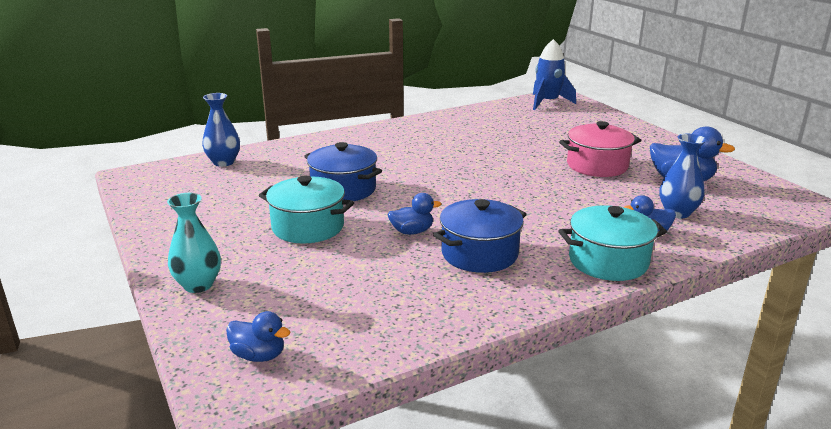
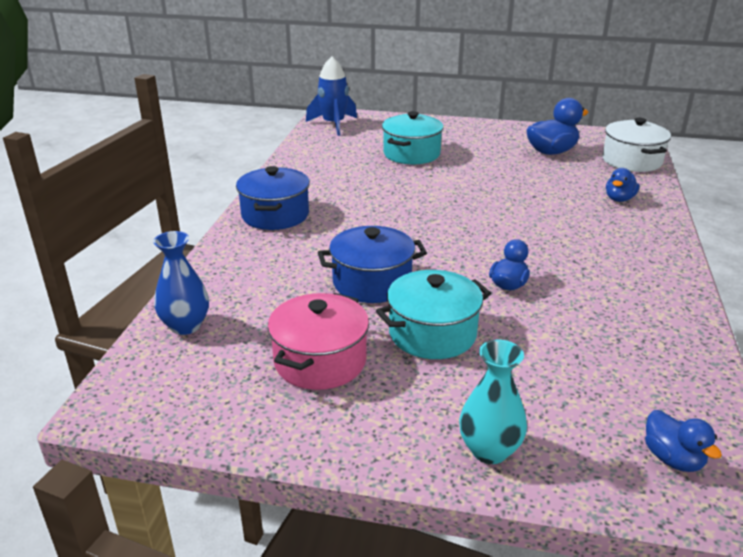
camera: 50 degrees left, 5 degrees up
(259, 355) = (672, 458): blue duck -> blue duck turned 90 degrees clockwise
(479, 254) = (584, 273): blue pot -> blue pot (275, 215)
(597, 165) = (486, 164): pink pot -> pink pot (320, 361)
(608, 261) = (648, 231): turquoise pot -> turquoise pot (411, 154)
(677, 213) = (599, 176): blue vase -> none
(746, 217) = (631, 161): none -> white pot

